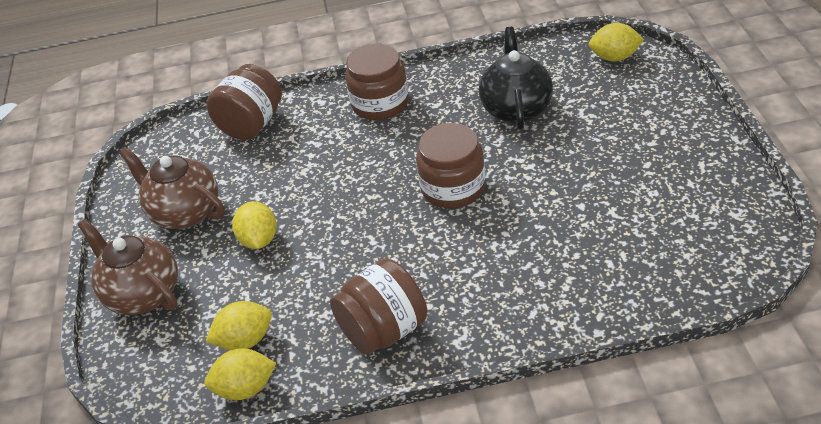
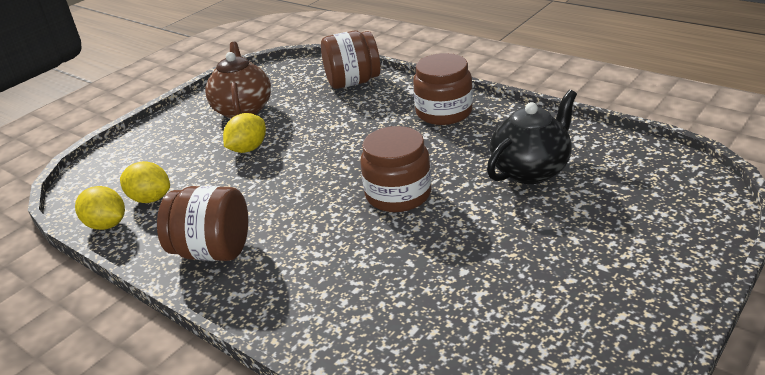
camera: 45 degrees right, 10 degrees down
(143, 294) = (157, 139): brown teapot -> none
(614, 57) = (679, 181): yellow lemon -> none

